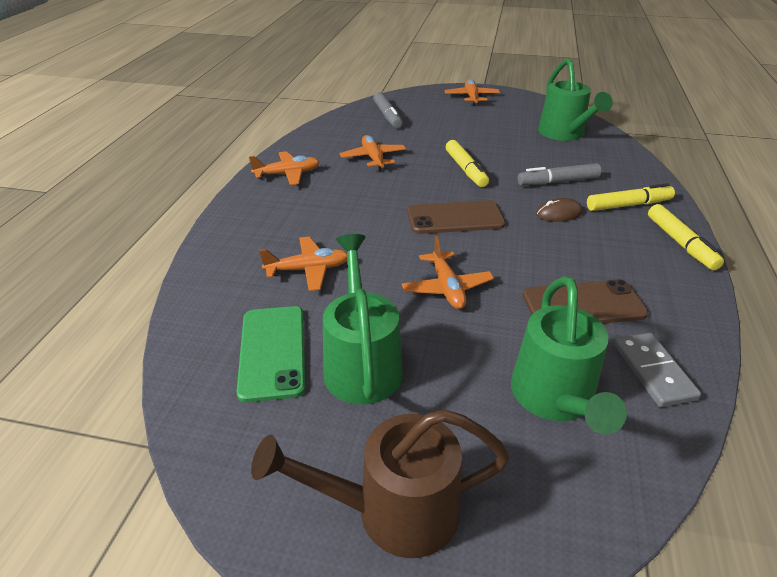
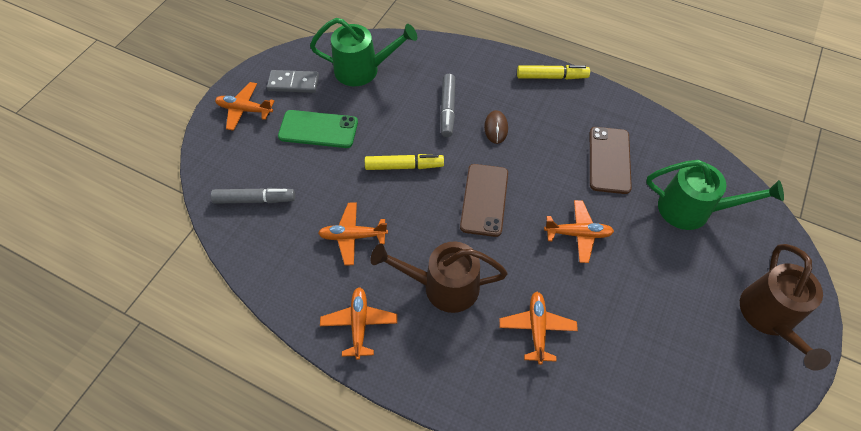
camera: 75 degrees left, 20 degrees up
(273, 352) = (635, 369): green phone -> green phone (318, 129)
(339, 208) = (442, 286): none -> brown watering can
(361, 362) = (652, 310): green watering can -> none
(628, 205) = (495, 81): yellow marker -> none
(653, 371) = (674, 152): grey domino -> grey domino (293, 83)

